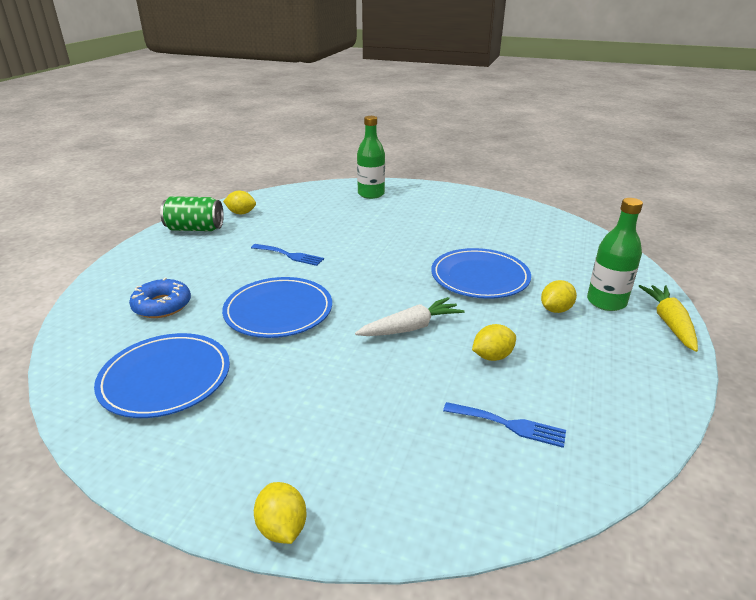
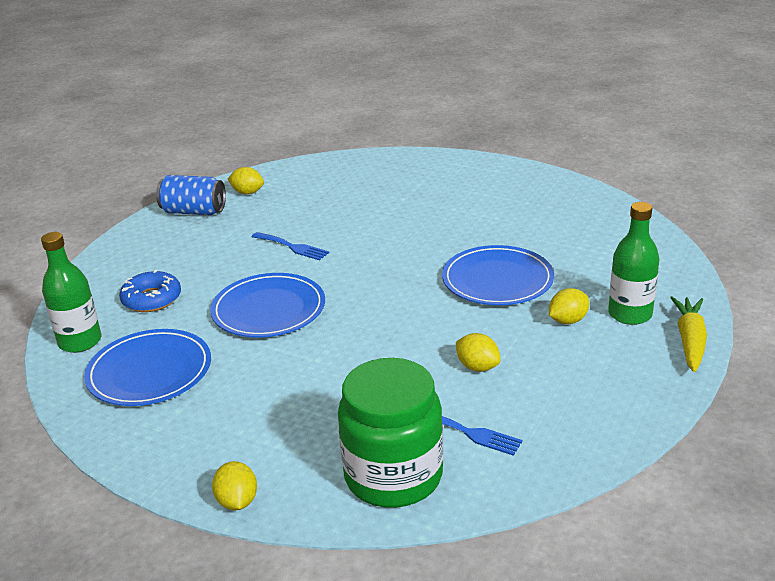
camera: 10 degrees right, 0 degrees up
(195, 229) = (194, 211): green can -> blue can
(371, 194) = (404, 170): green bottle -> green bottle (80, 342)
(411, 328) = (402, 333): white carrot -> none
(449, 481) = (393, 476): none -> green jar
(492, 356) = (477, 367): yellow lemon -> yellow lemon turned 60 degrees clockwise

